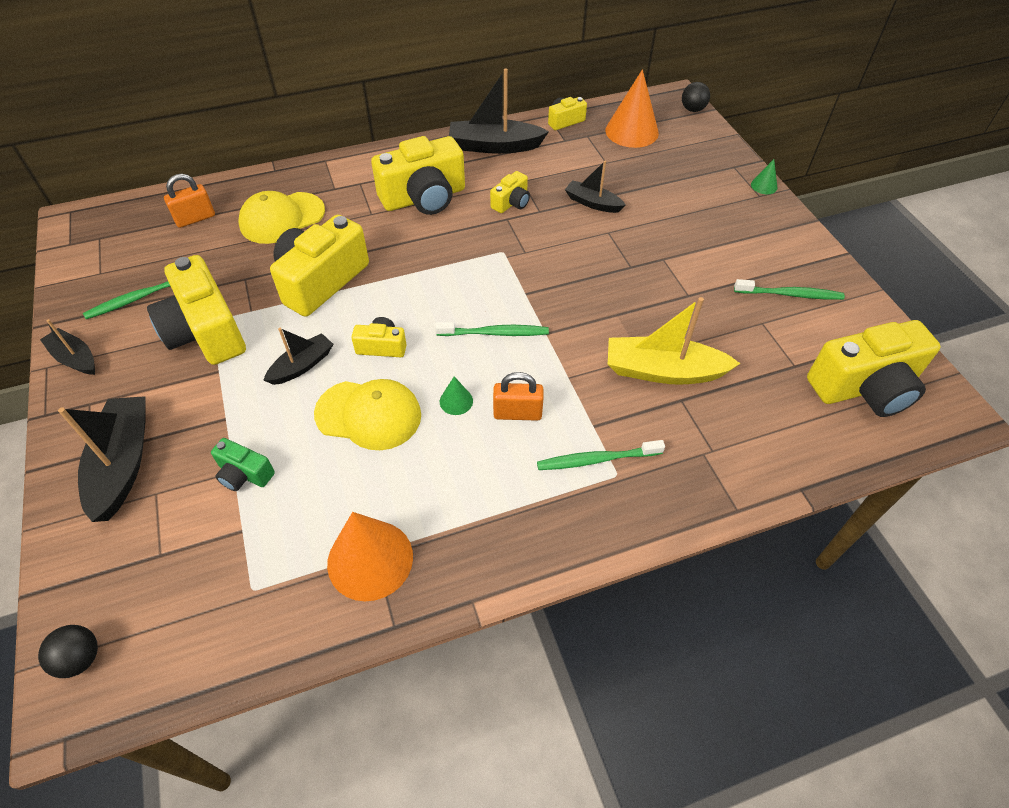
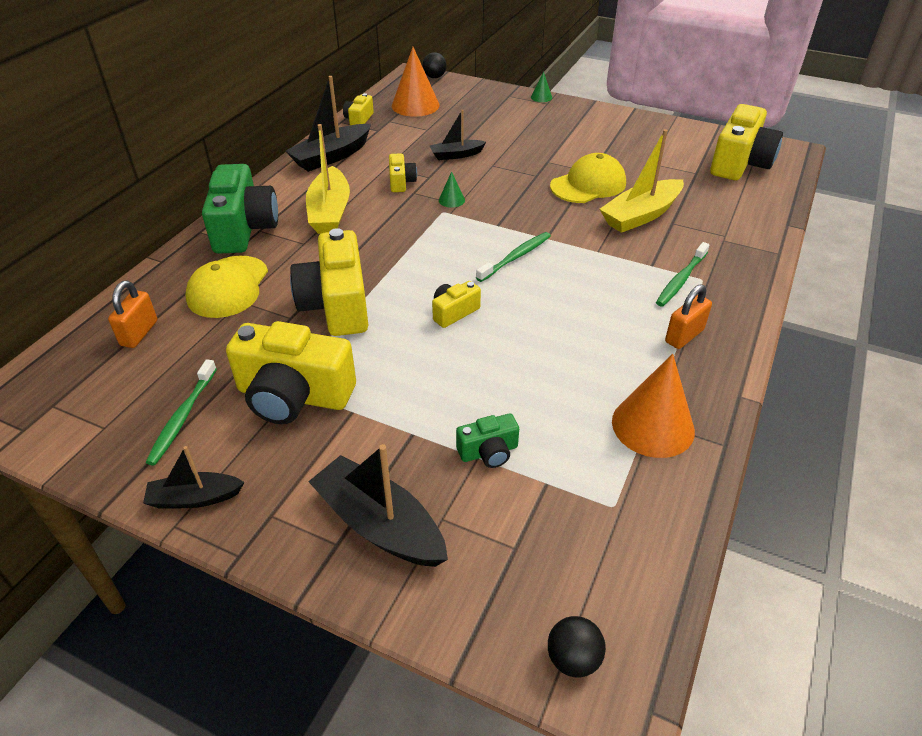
camera: 45 degrees left, 10 degrees down
(302, 365) = (415, 361): black boat -> none
(353, 175) = (244, 228): none -> green camera
(369, 414) = (513, 354): yellow cap -> yellow cap (588, 185)
(424, 197) = (330, 212): yellow camera -> yellow boat
(456, 401) = (555, 307): green cone -> green cone (451, 200)
(517, 413) = (601, 288): orange padlock -> orange padlock (684, 336)
(790, 294) = (640, 142): green toothbrush -> none

